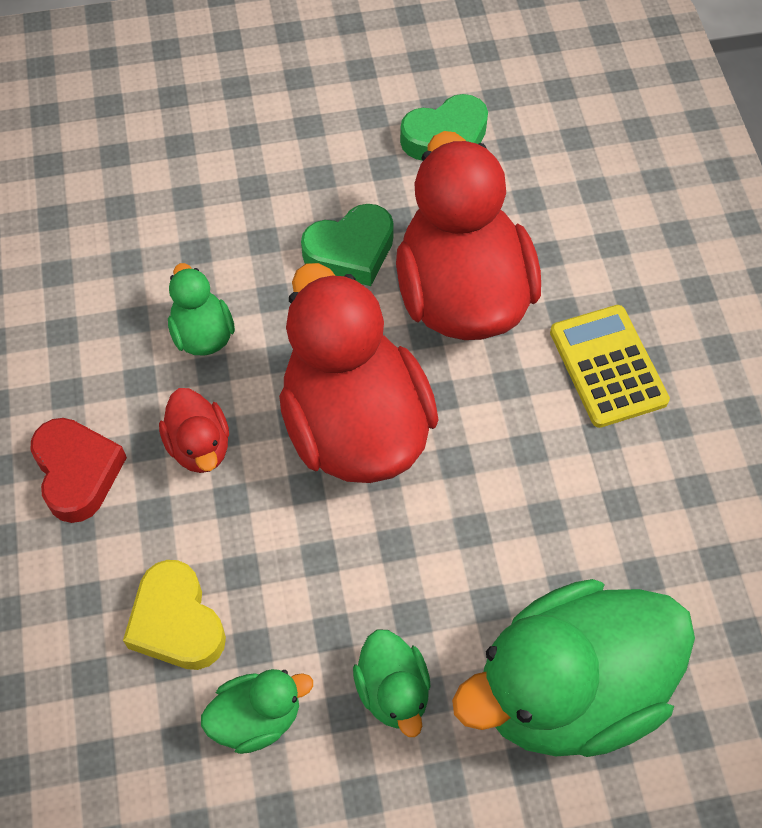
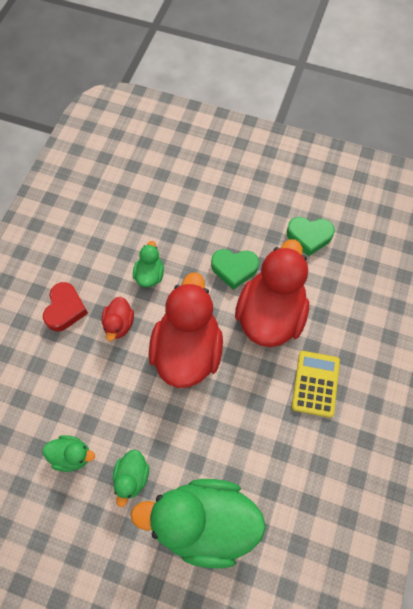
camera: 30 degrees right, 5 degrees up
(177, 622) = (65, 396): yellow heart -> none

